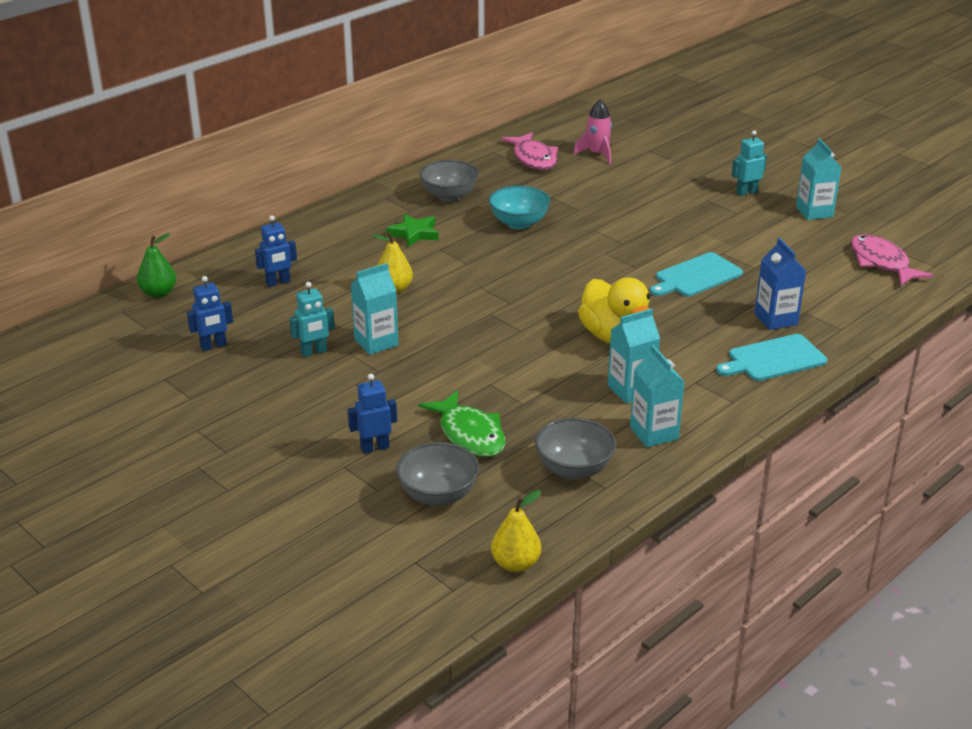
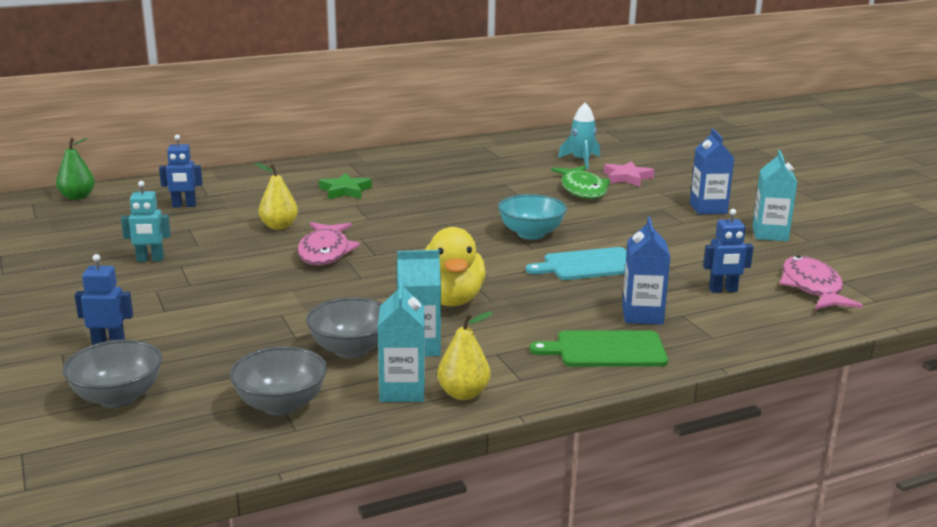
camera: 20 degrees right, 10 degrees down
(213, 346) = (71, 240): blue robot -> blue robot (723, 290)
(376, 342) = (214, 262): turquoise carton -> none
(449, 196) = (408, 170): grey bowl -> grey bowl (351, 350)
(469, 434) = (211, 352): green fish -> green fish (582, 189)
(515, 564) = (117, 481): yellow pear -> yellow pear (463, 394)
(519, 223) = (451, 198): turquoise bowl -> turquoise bowl (531, 234)
(533, 158) = (516, 156): pink fish -> pink fish (325, 252)
(597, 154) = (581, 161): pink rocket -> turquoise rocket
(653, 168) = (627, 178): none -> pink star
(746, 192) = (708, 208): turquoise robot -> blue carton
(773, 359) = (606, 350): turquoise cutting board -> green cutting board

